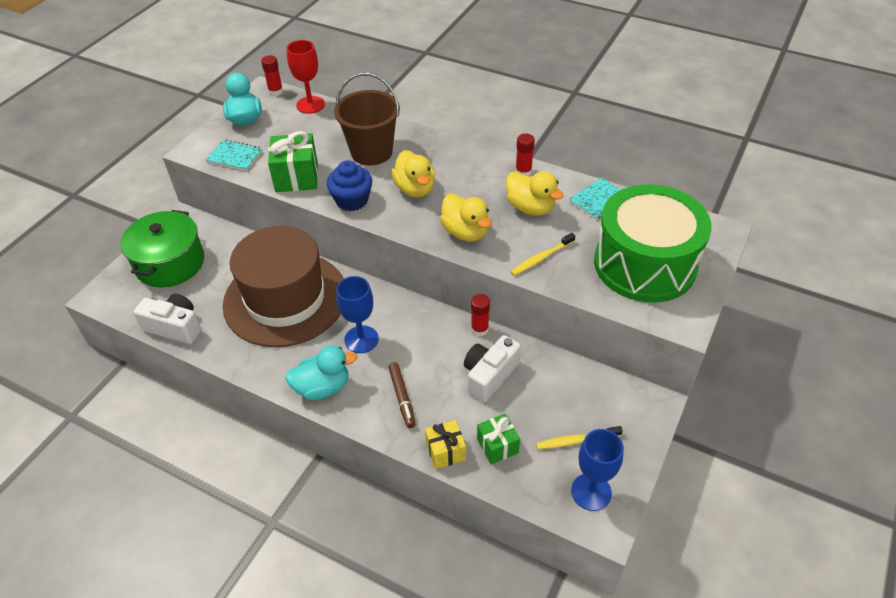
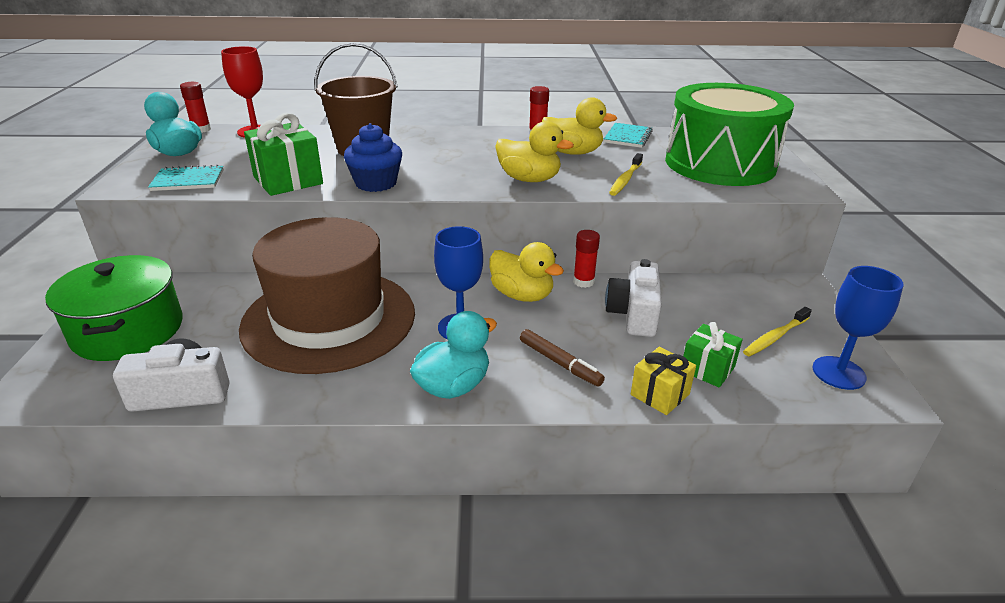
camera: 30 degrees left, 15 degrees down
(415, 189) = (440, 163): yellow duck -> yellow duck (522, 295)

